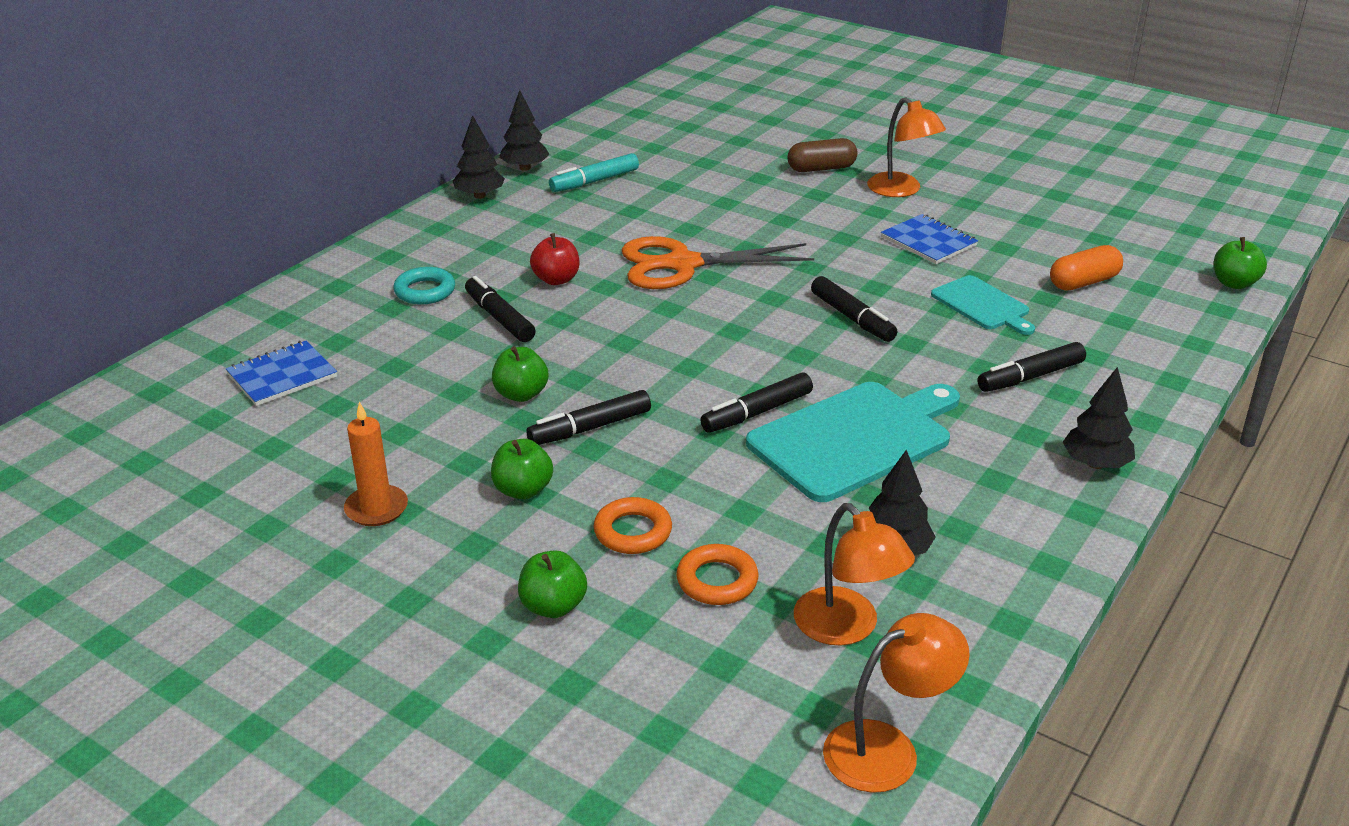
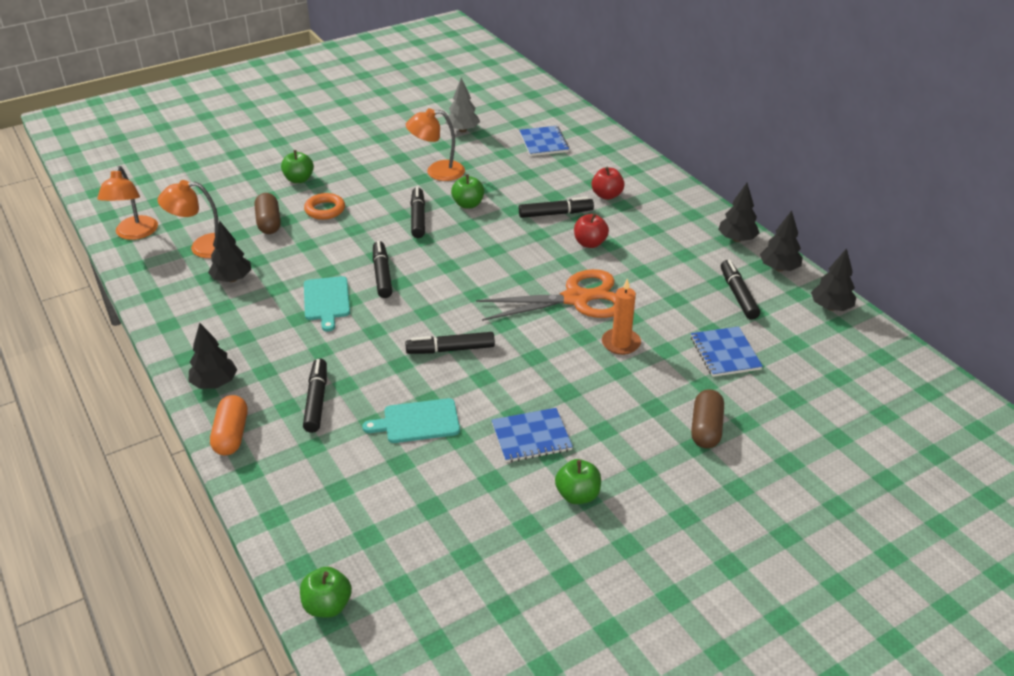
camera: 115 degrees right, 5 degrees up
(266, 470) = (462, 130): none -> grey tree
(376, 508) = (408, 151): orange candle -> orange candle (621, 343)
(425, 291) = (607, 195): turquoise ring -> red apple
(523, 490) = (385, 188): green apple -> green apple (577, 495)
(578, 138) = (831, 307): none -> black tree
(594, 181) = (738, 295): turquoise marker -> black marker
(682, 264) = (576, 298): orange scissors -> orange scissors turned 60 degrees clockwise
(702, 175) = (725, 353): none -> blue notebook
(717, 580) = (269, 223): orange ring -> brown capsule
(855, 438) = (326, 301): turquoise cutting board -> turquoise cutting board, size x0.56
(901, 190) = (634, 463): orange lamp -> orange lamp (437, 172)
(1083, 282) = (405, 499): orange capsule -> orange capsule (231, 435)

